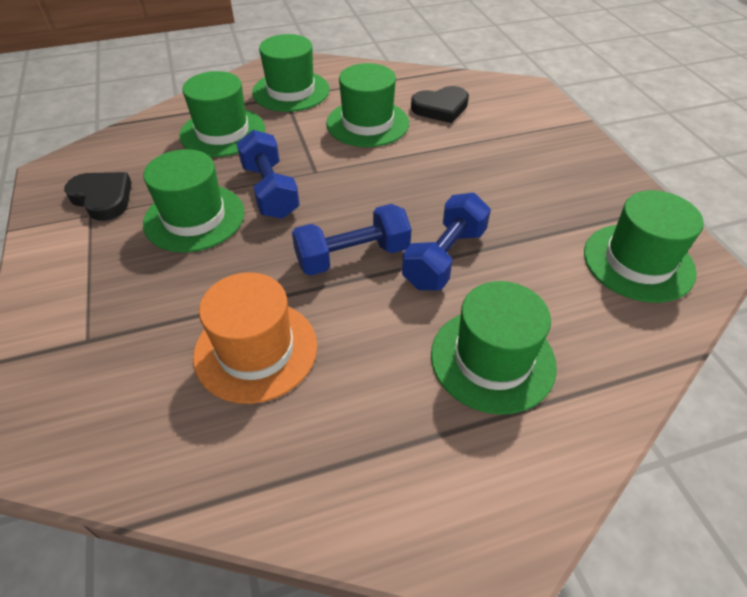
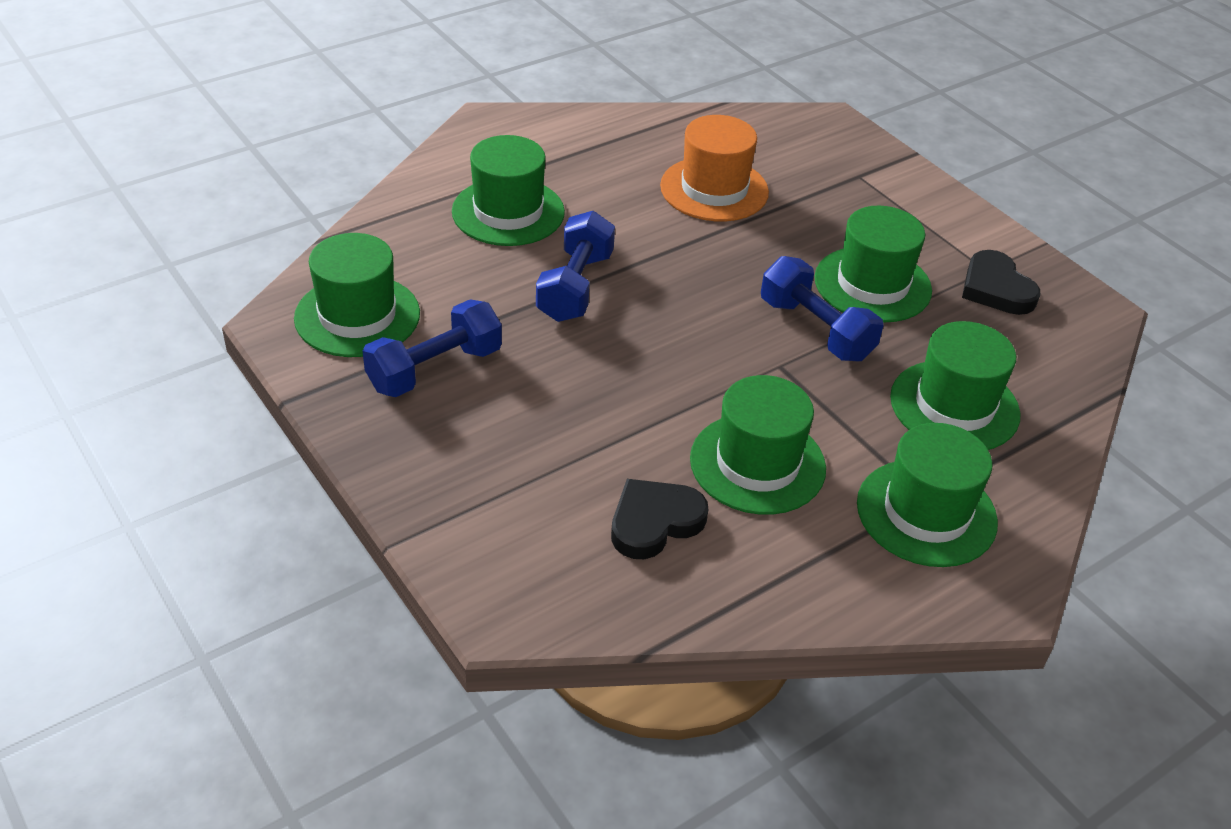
camera: 160 degrees right, 5 degrees down
(102, 198) = (996, 288): black heart -> black heart turned 45 degrees clockwise
(352, 256) = (673, 273): blue dumbbell -> blue dumbbell (434, 369)

